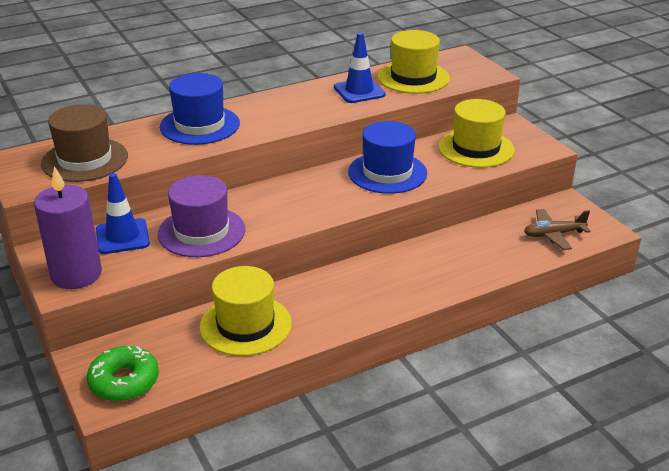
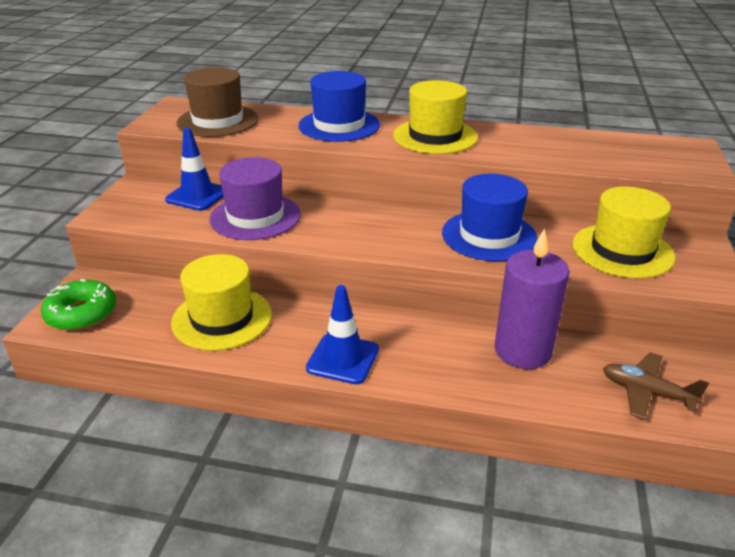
camera: 40 degrees right, 0 degrees up
(76, 274) = (127, 208): purple candle -> purple candle (522, 351)
(359, 91) = (525, 144): blue traffic cone -> blue traffic cone (343, 359)
(413, 77) = (603, 150): yellow hat -> yellow hat (435, 136)

